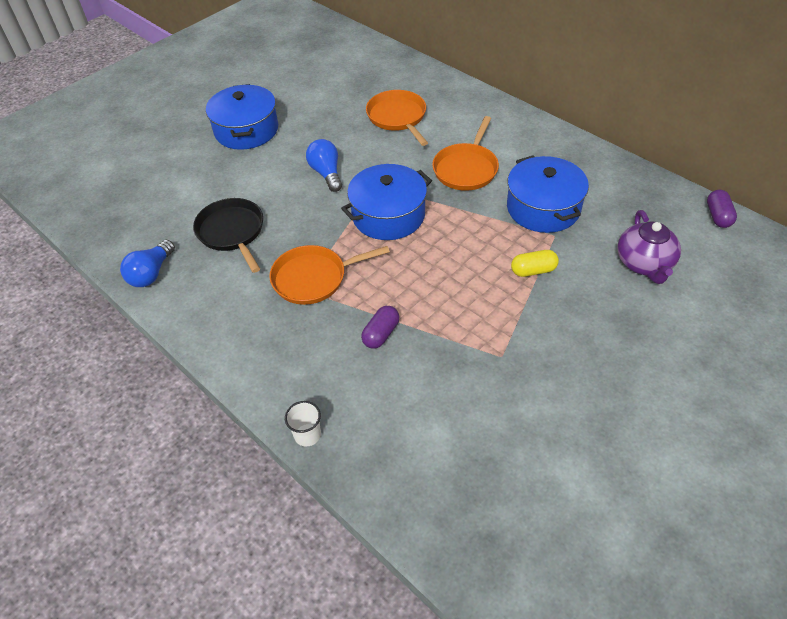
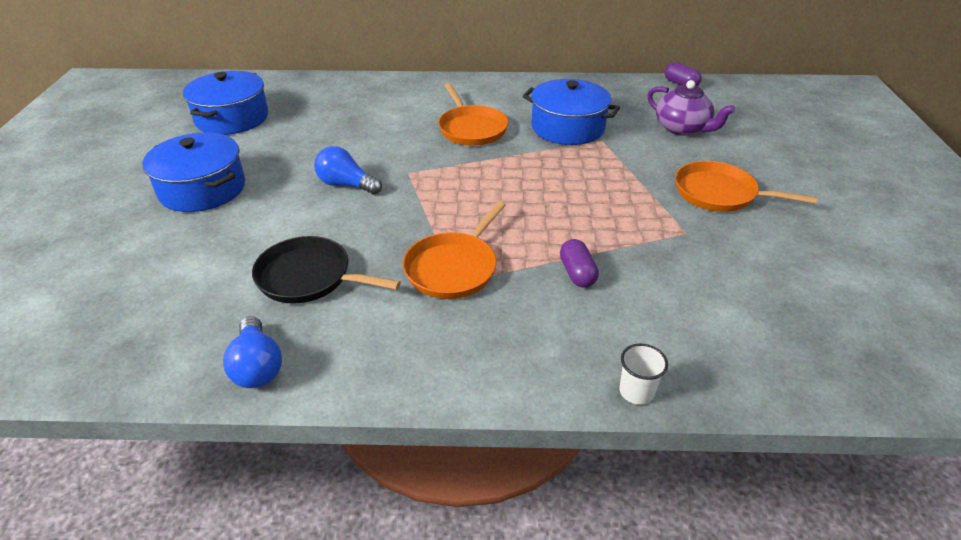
camera: 45 degrees left, 10 degrees down
(388, 215) = (453, 188): blue pot -> blue pot (232, 118)
(397, 117) = (357, 119): orange pan -> orange pan (719, 193)
(533, 271) = (621, 168): yellow capsule -> none

